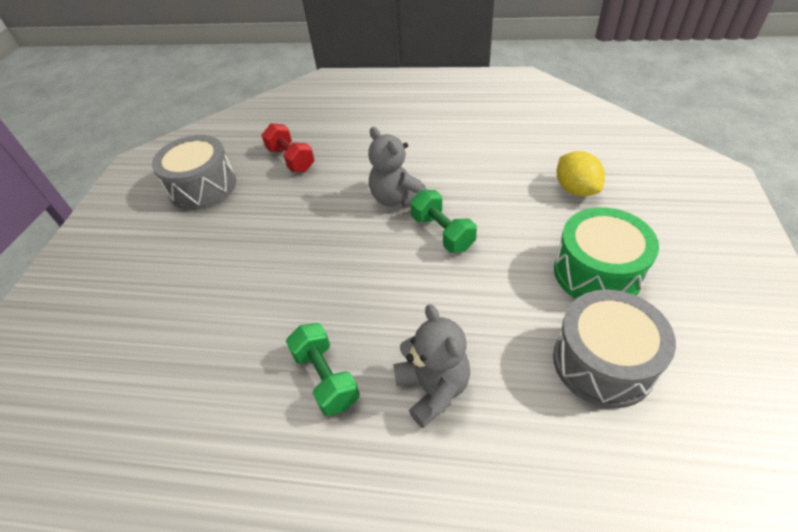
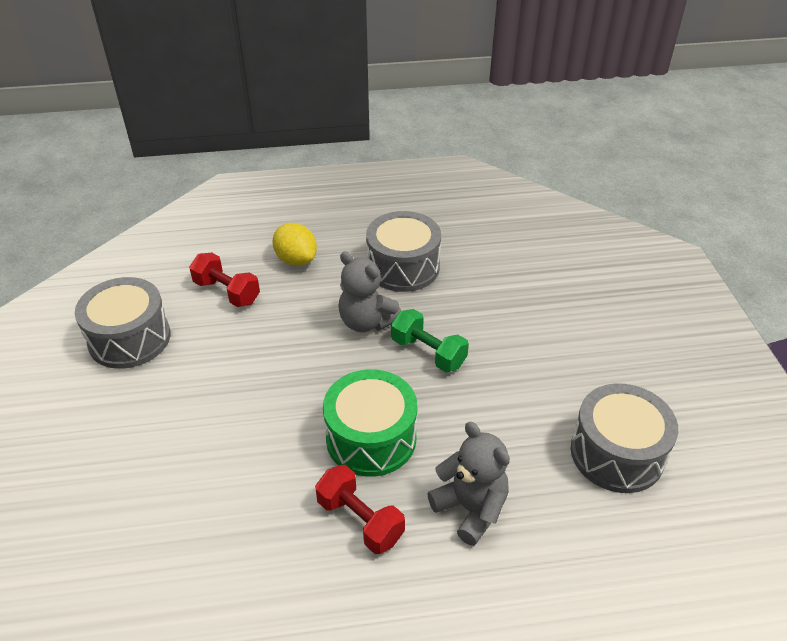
camera: 20 degrees left, 5 degrees down
(326, 378) = (360, 520): green dumbbell -> red dumbbell
(445, 155) = (403, 267): none -> grey drum
(575, 189) = (547, 289): yellow lemon -> yellow lemon (296, 260)
(597, 272) = (589, 370): green drum -> green drum (371, 438)

